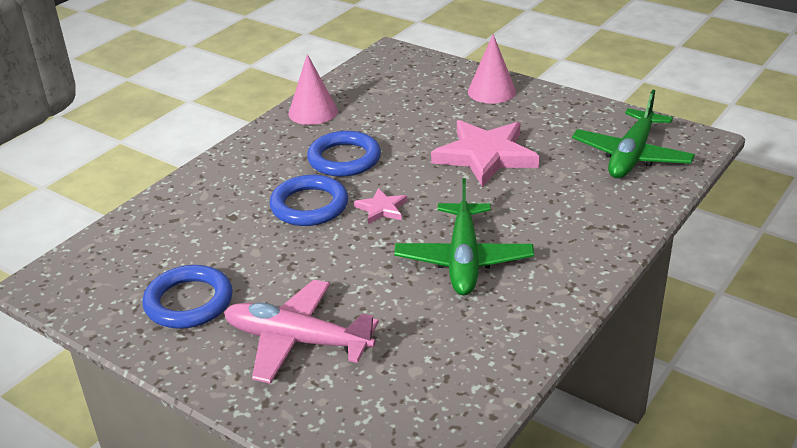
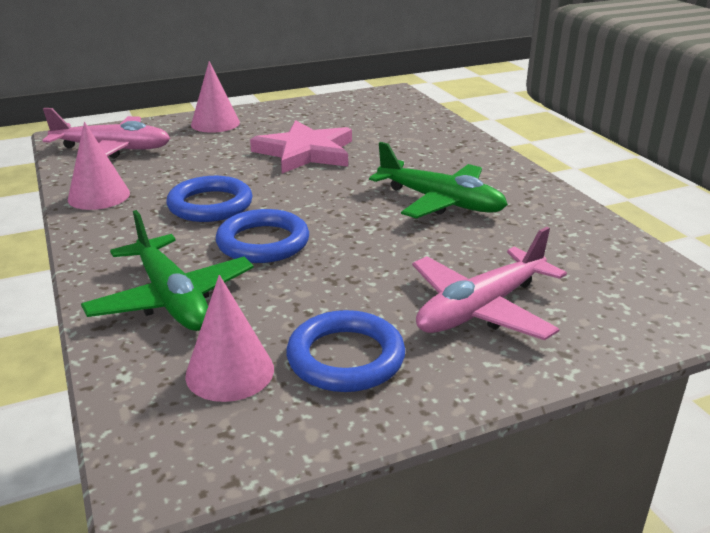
camera: 60 degrees left, 5 degrees down
(144, 264) = (230, 372): none -> pink cone
(382, 209) = (320, 212): pink star -> none
(390, 78) = (113, 149): none -> pink plane
(631, 156) = (382, 113): green plane -> green plane (172, 299)

